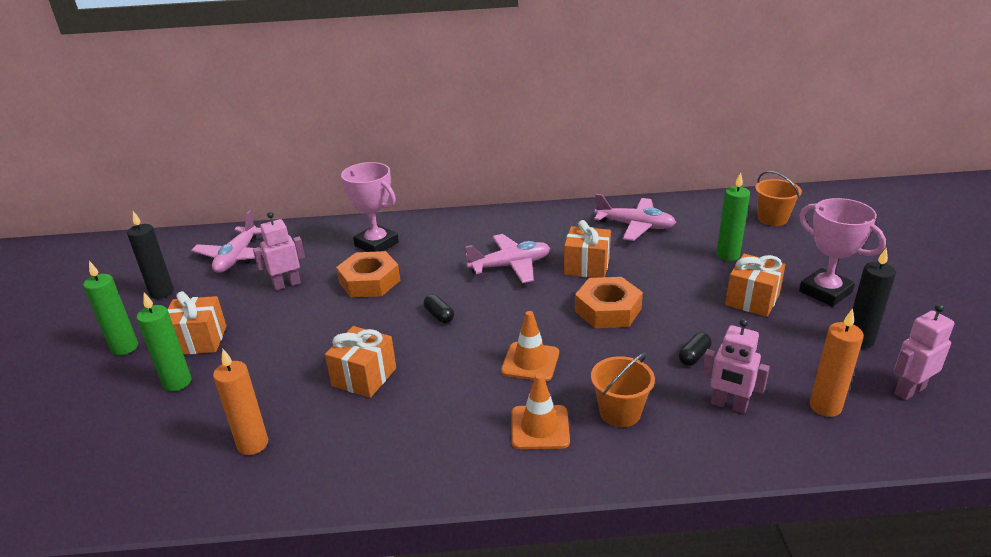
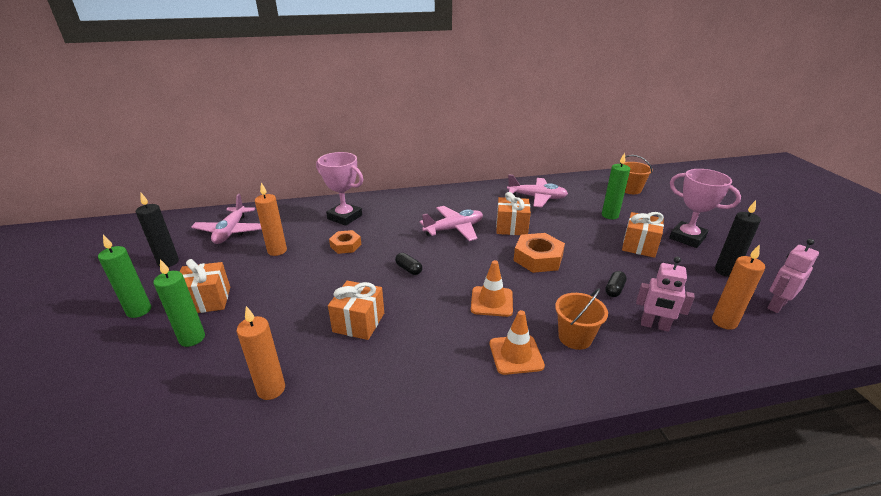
camera: 10 degrees left, 0 degrees up
(287, 284) = (277, 251): pink robot -> orange candle
(369, 281) = (345, 245): orange nut -> orange nut, size x0.63

